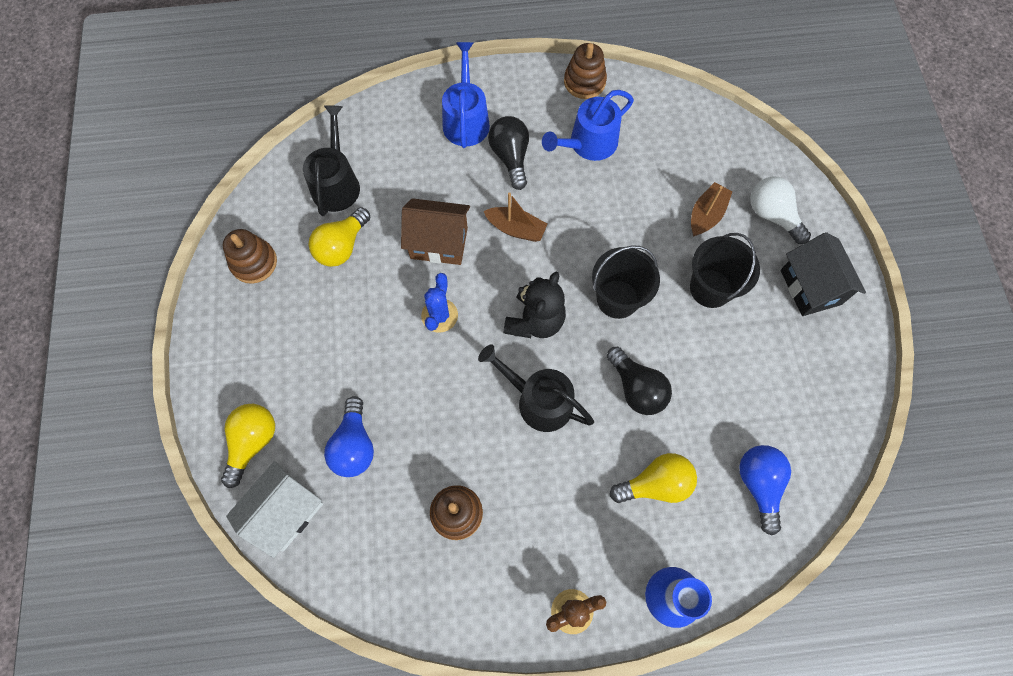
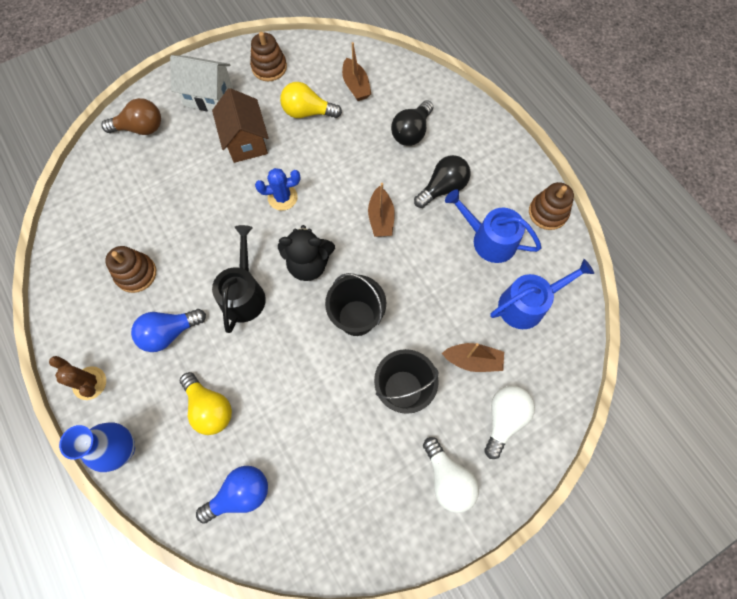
camera: 65 degrees right, 0 degrees up
(253, 442) = (140, 128): yellow light bulb -> brown light bulb
(286, 512) = (100, 169): white house -> white house (208, 96)
(336, 183) = (356, 86): black watering can -> brown boat
(354, 445) = (161, 188): blue light bulb -> blue light bulb (169, 333)
(439, 243) = (342, 171): brown house -> brown house (246, 141)
(466, 120) = (458, 143): blue watering can -> blue watering can (527, 304)
(636, 388) = (284, 363): black light bulb -> black light bulb (411, 132)
(810, 287) = (447, 479): black house -> white light bulb

